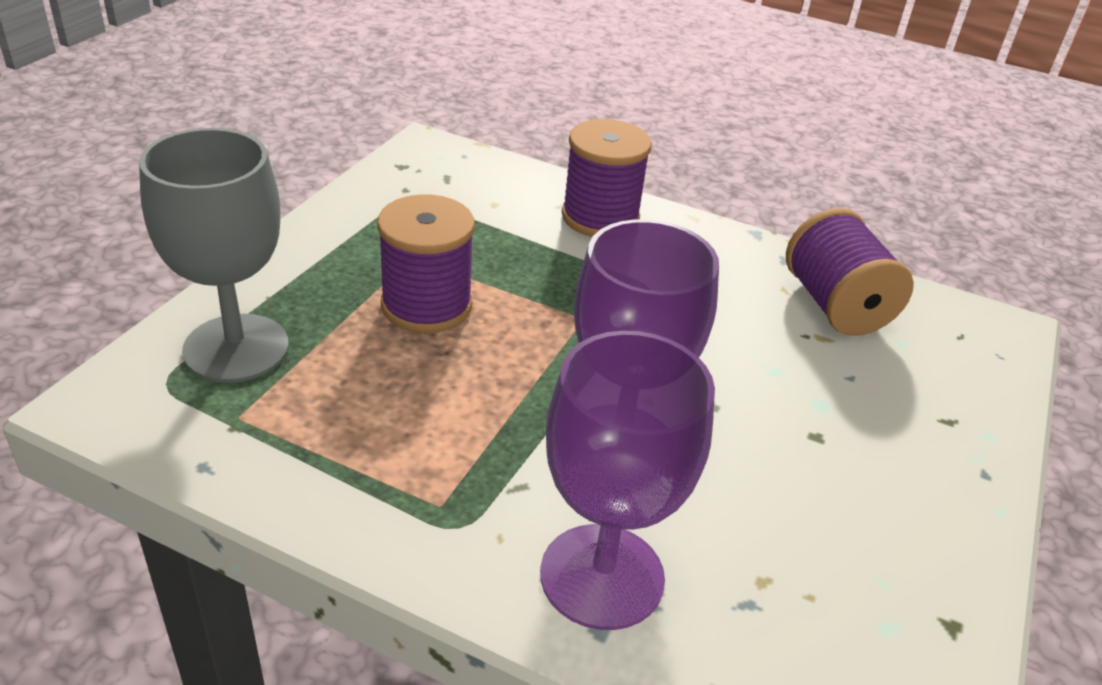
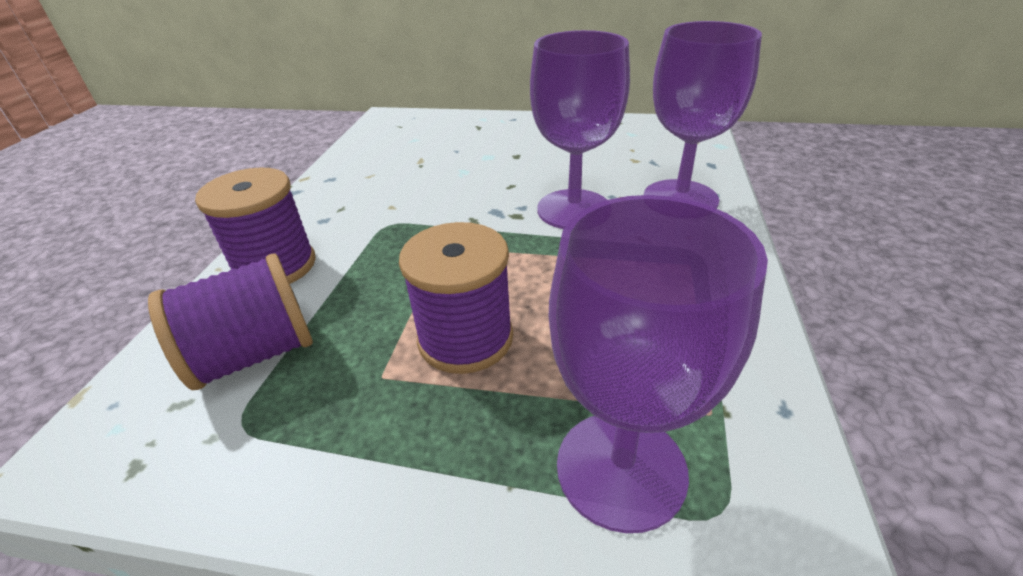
camera: 100 degrees left, 0 degrees up
(236, 348) = (621, 469): grey goblet -> purple goblet
(836, 306) = (383, 158): purple spool -> purple spool (255, 354)

